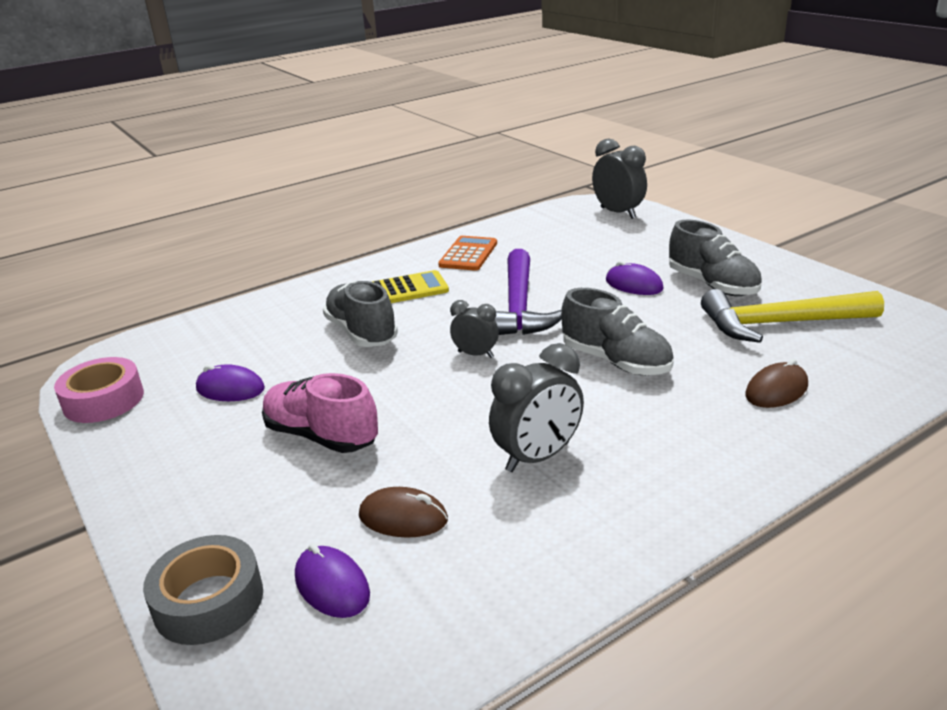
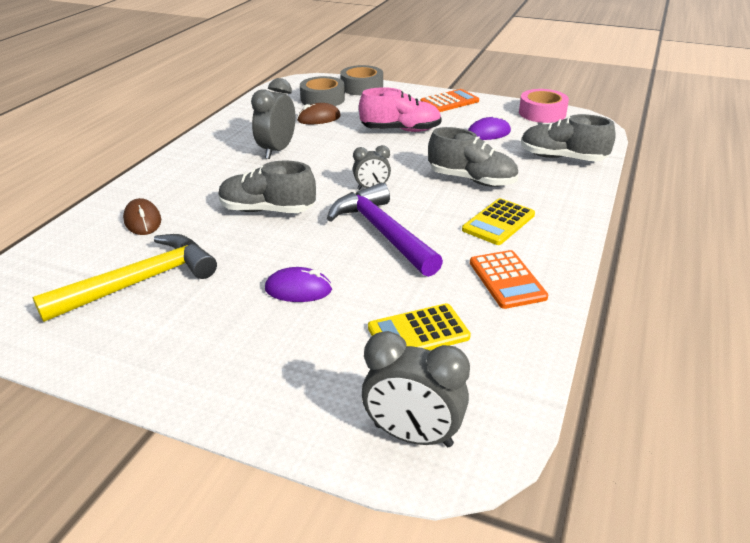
camera: 145 degrees right, 5 degrees up
(155, 477) = (449, 102): none -> orange calculator
(332, 586) = (322, 99): purple mouse -> grey tape
(568, 244) = (418, 332): none -> yellow calculator
(712, 285) = (215, 314): grey shoe -> grey shoe (562, 158)
(776, 390) = (143, 221): brown mouse -> brown mouse turned 45 degrees counterclockwise

